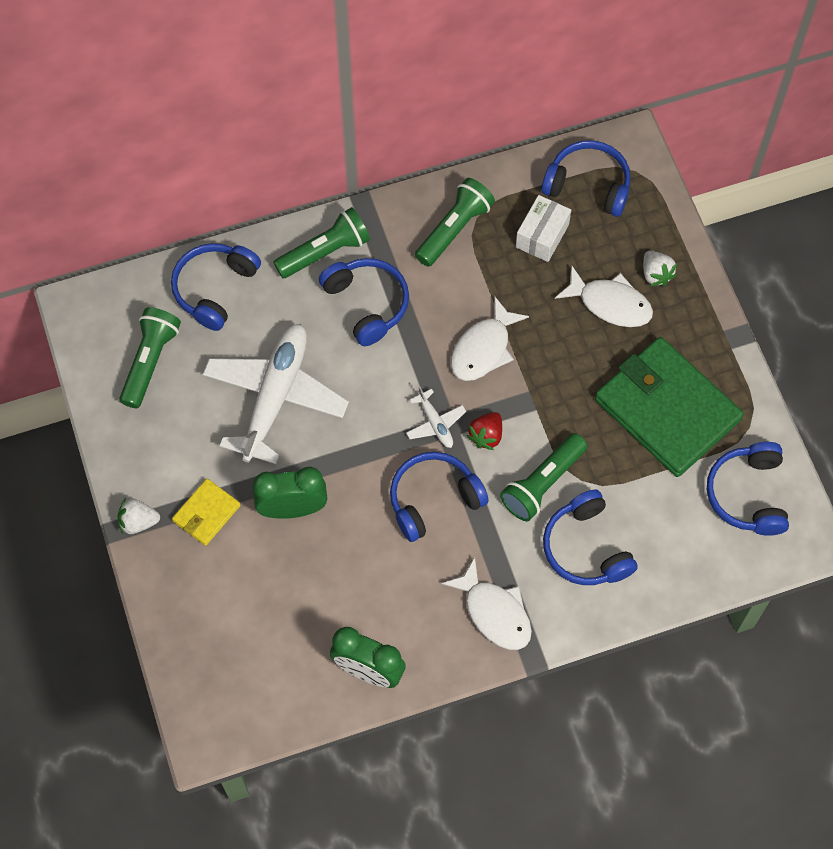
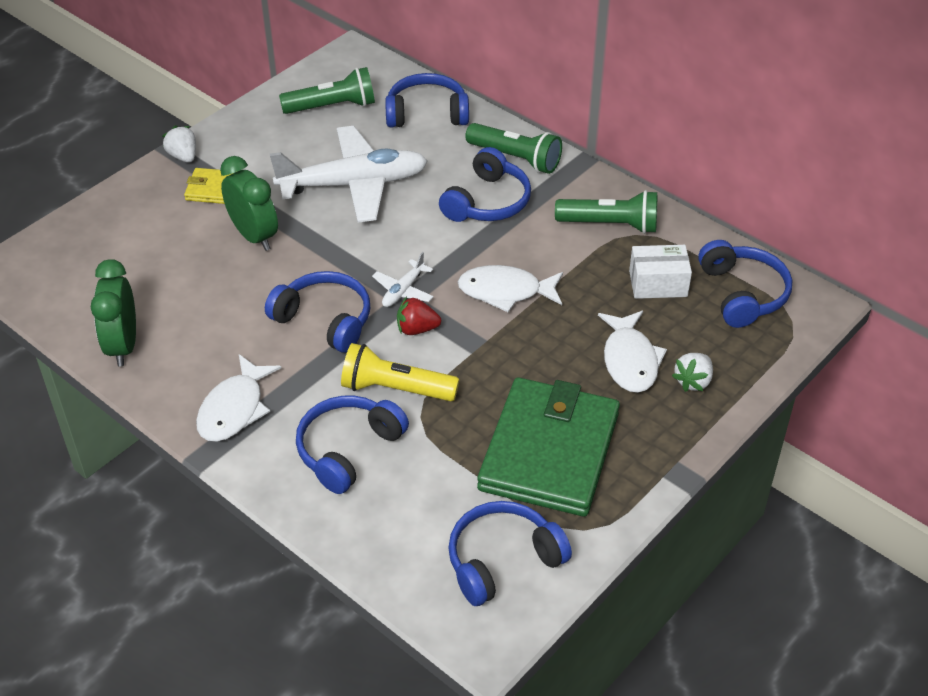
camera: 60 degrees right, 20 degrees down
(542, 483) = (395, 389): green flashlight -> yellow flashlight

